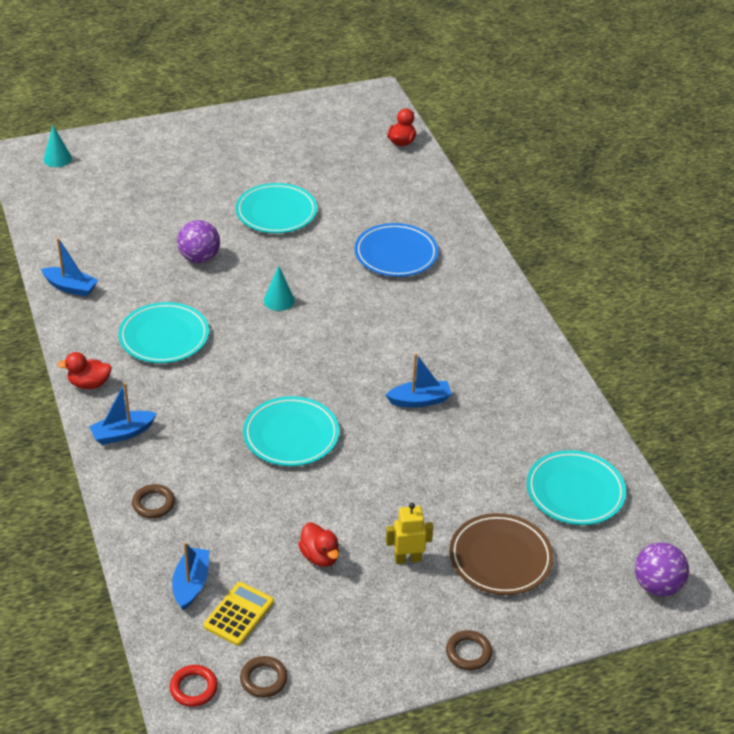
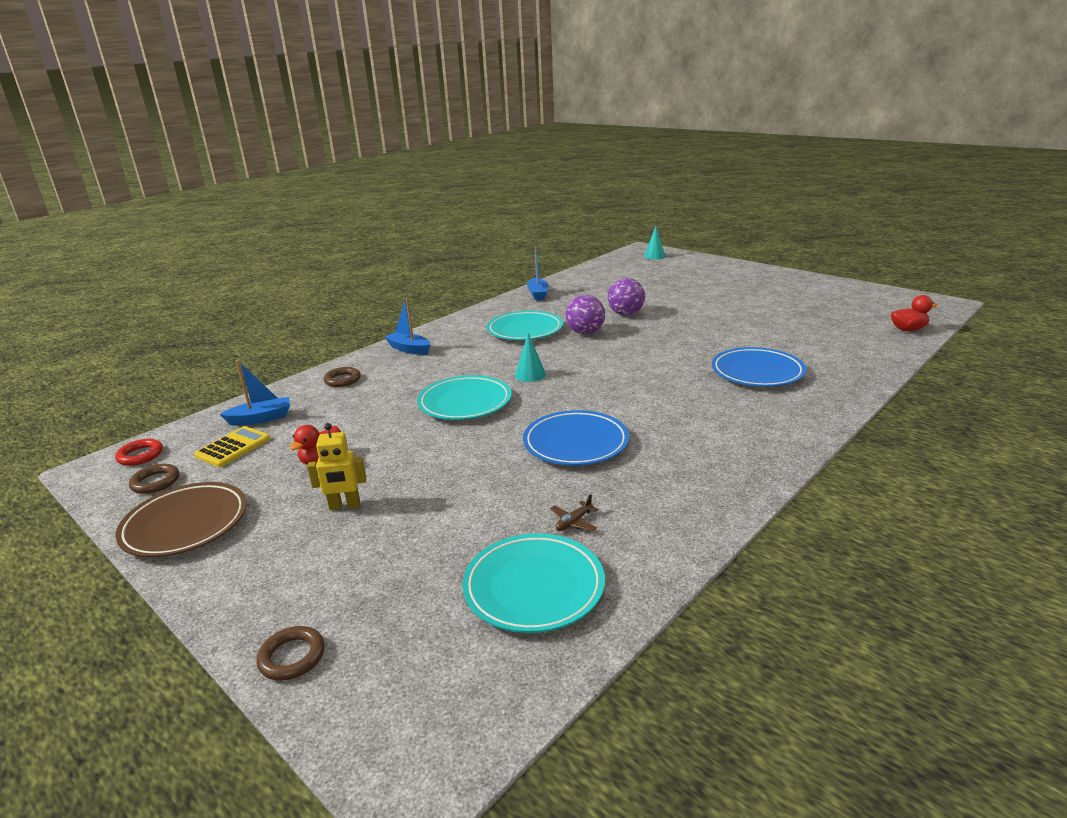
camera: 65 degrees right, 15 degrees down
(89, 384) = (449, 326): red duck -> none
(239, 614) = (233, 447): yellow calculator -> yellow calculator turned 60 degrees counterclockwise
(276, 213) = (721, 319): turquoise plate -> none
(279, 300) = (621, 350): turquoise cone -> turquoise cone (530, 375)
(407, 559) = (344, 506): yellow robot -> yellow robot turned 120 degrees clockwise
(420, 400) = (576, 443): blue boat -> blue plate
(468, 653) = (217, 589): brown ring -> brown ring (292, 657)
(500, 558) = (379, 565): brown plate -> brown plate (185, 524)
(521, 446) = (573, 522): none -> brown plane
(657, 586) = (406, 730): purple ball -> purple ball (585, 333)

